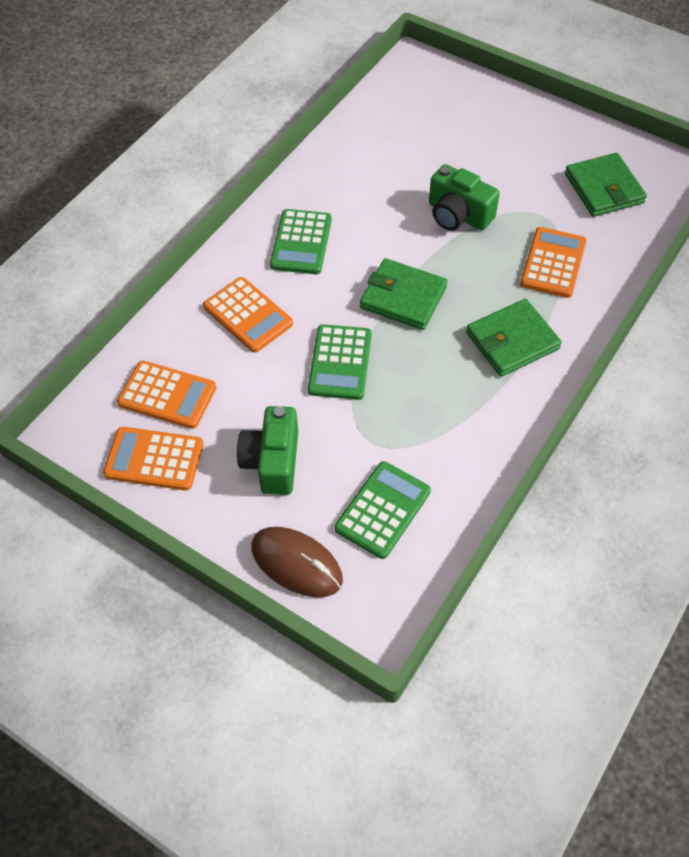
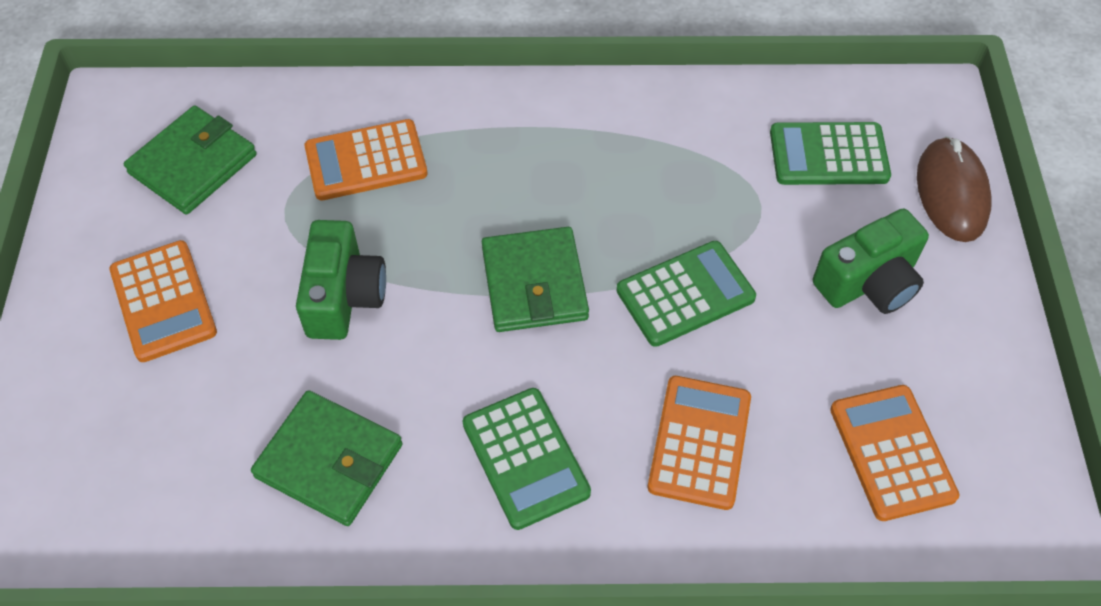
camera: 125 degrees left, 0 degrees up
(154, 459) = (979, 403): orange calculator -> orange calculator (163, 301)
(301, 242) = (525, 458): green calculator -> green calculator turned 90 degrees clockwise
(512, 341) = (519, 148): green wallet -> green wallet (329, 461)

